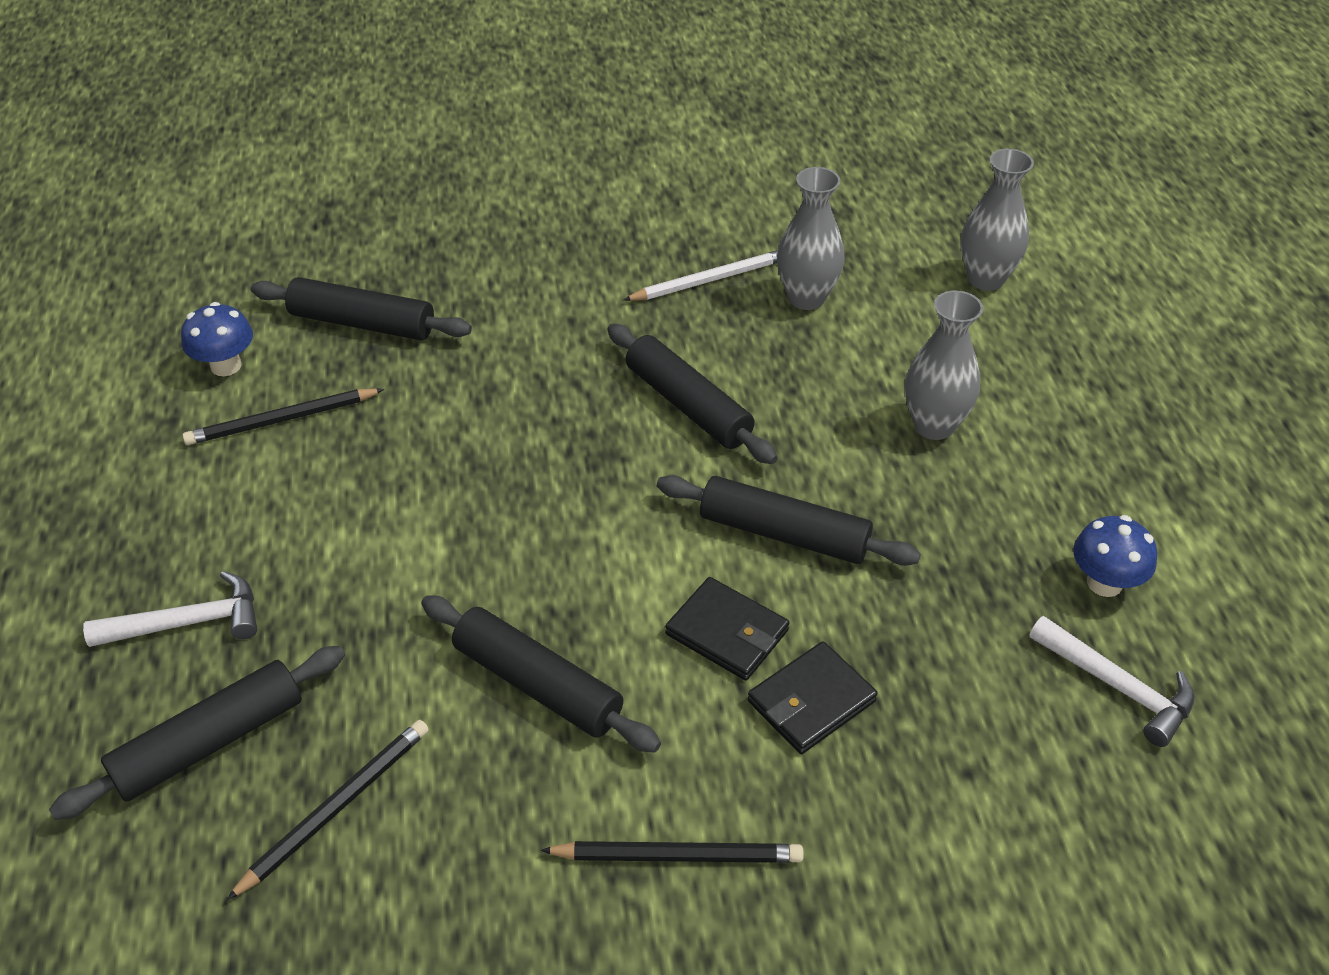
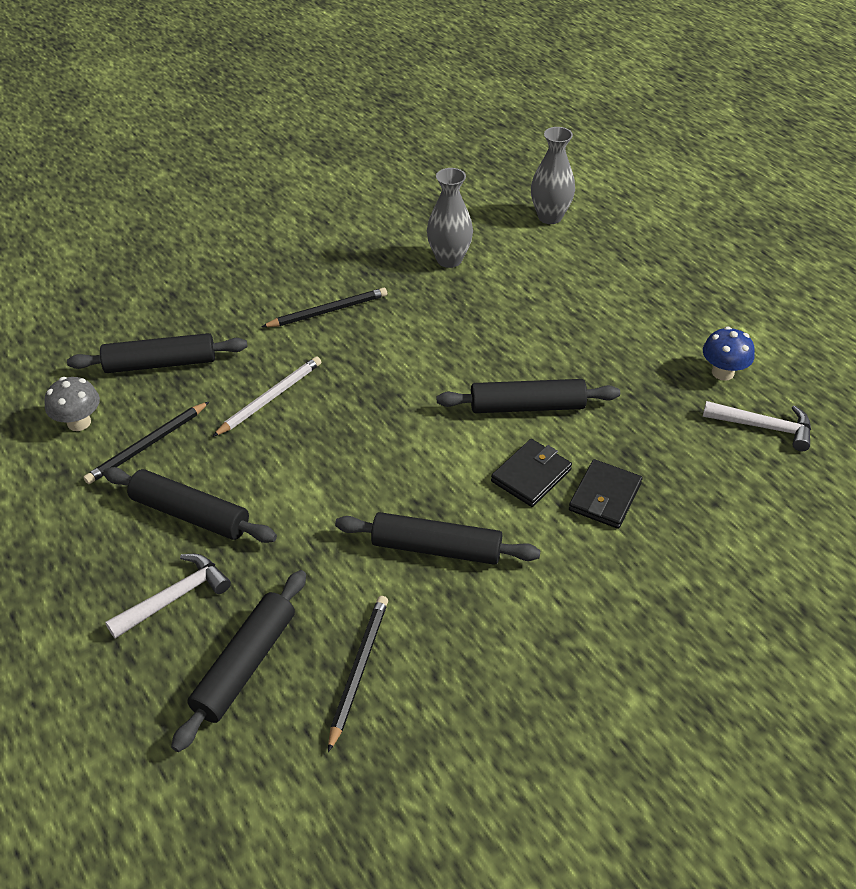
camera: 25 degrees left, 0 degrees up
(226, 366) = (79, 422): blue mushroom -> grey mushroom
(678, 855) = (585, 612): black pencil -> black pencil (328, 311)
(688, 405) = (418, 348): black rolling pin -> black rolling pin (190, 514)
(710, 280) = (380, 266): white pencil -> white pencil (270, 398)
(727, 632) = (531, 475): black wallet -> black wallet turned 60 degrees counterclockwise
(934, 425) = (574, 314): grey vase -> none

